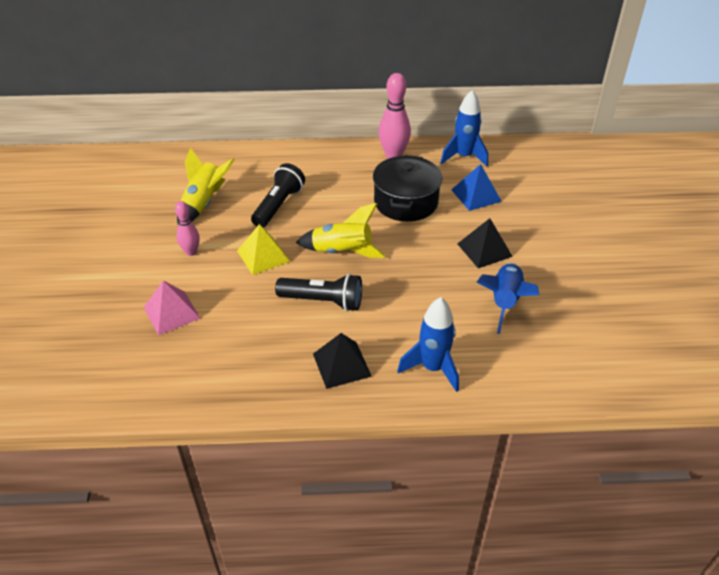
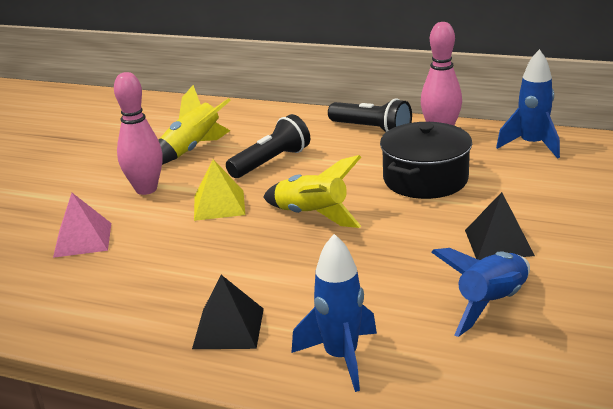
camera: 25 degrees right, 15 degrees down
(191, 252) = (146, 189): pink bowling pin -> pink bowling pin, size x1.65
(323, 301) = (254, 259): black flashlight -> black flashlight (371, 130)
(476, 195) = (523, 185): blue pyramid -> none

